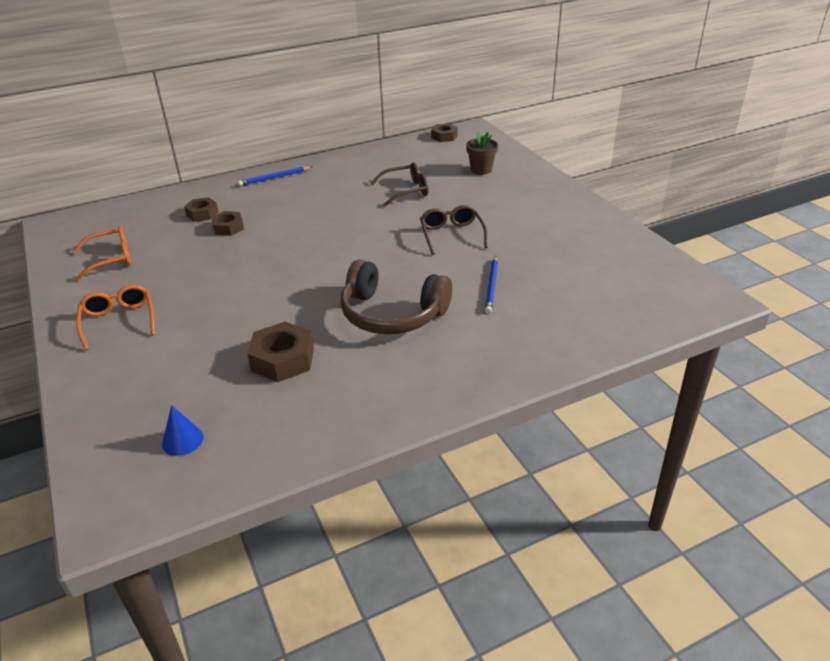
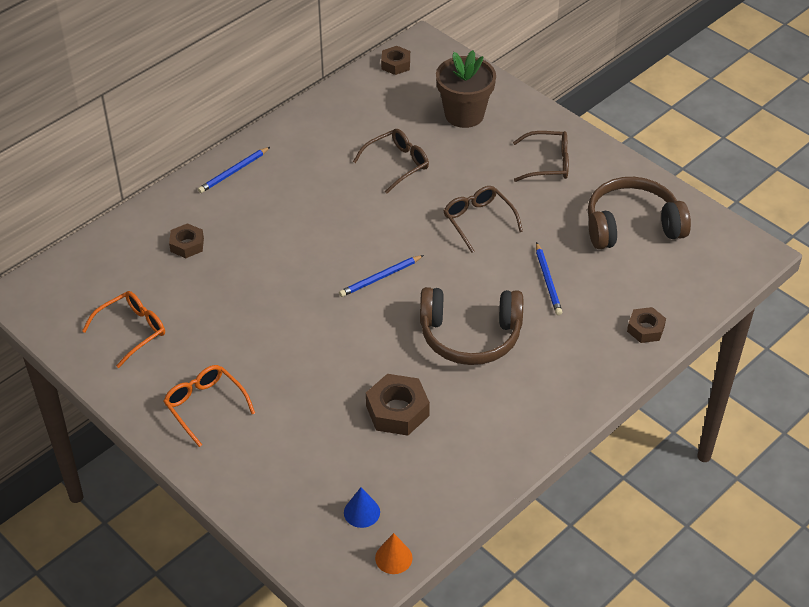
camera: 20 degrees left, 10 degrees up
(180, 493) = (393, 558): none -> orange cone
(228, 228) = (232, 259): brown nut -> brown nut (645, 329)
(340, 259) = (380, 278): none -> blue pencil
(481, 170) = (464, 114): brown flower pot -> brown flower pot, size x1.63
(537, 207) = (548, 163): none -> brown glasses
(595, 259) = (632, 225): none -> brown headphones

